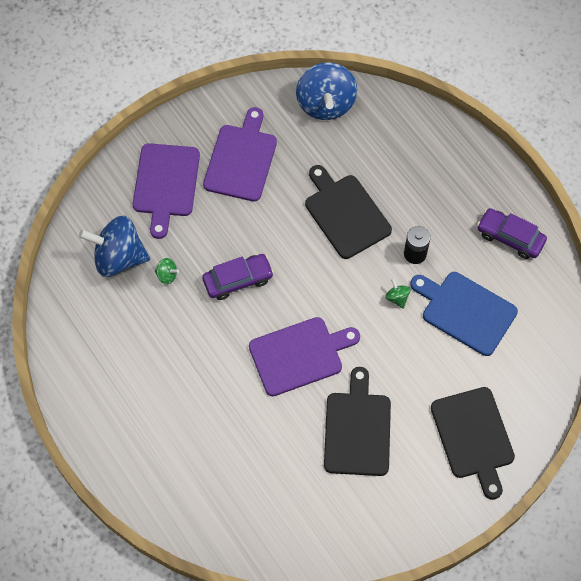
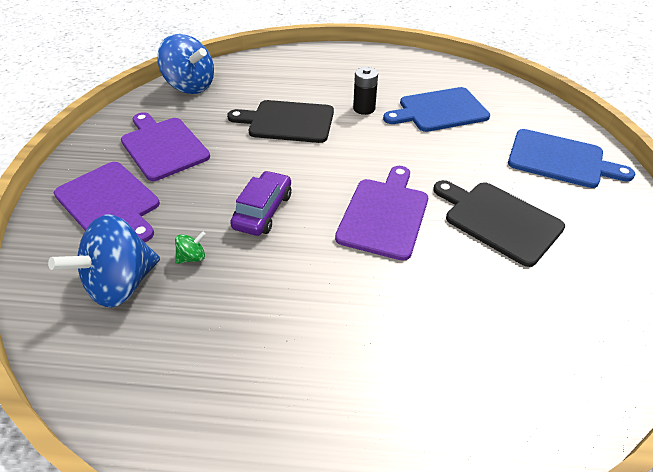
camera: 50 degrees left, 20 degrees down
(397, 298) = (391, 134): green spinning top -> none
(473, 437) = (560, 159): black cutting board -> blue cutting board
(510, 237) = (401, 68): purple car -> none

